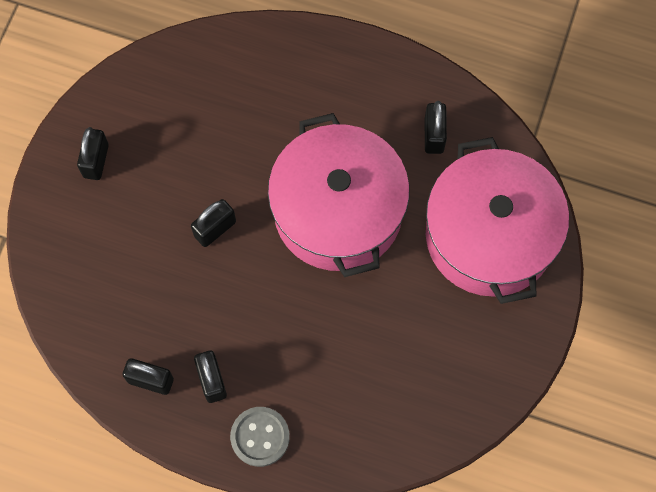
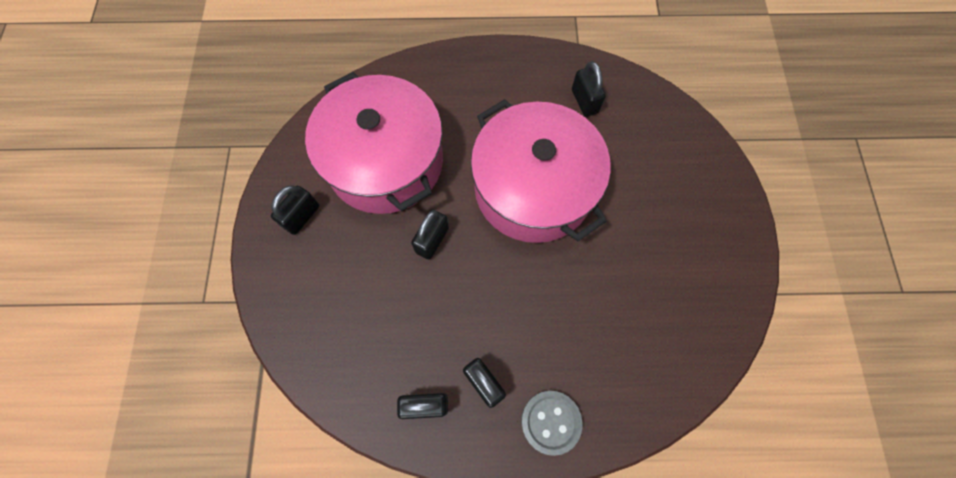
camera: 20 degrees left, 0 degrees up
(96, 161) = (302, 216): black padlock -> black padlock turned 45 degrees clockwise
(489, 236) = (667, 166): pink pot -> pink pot (385, 162)

